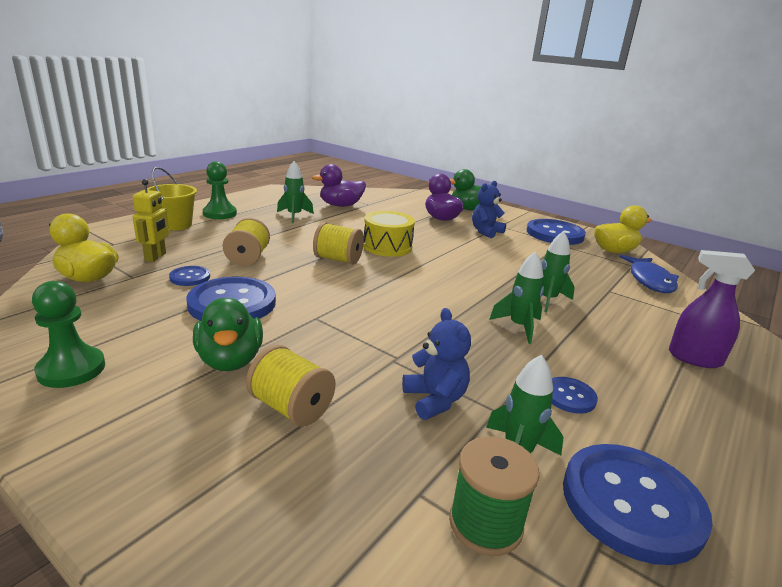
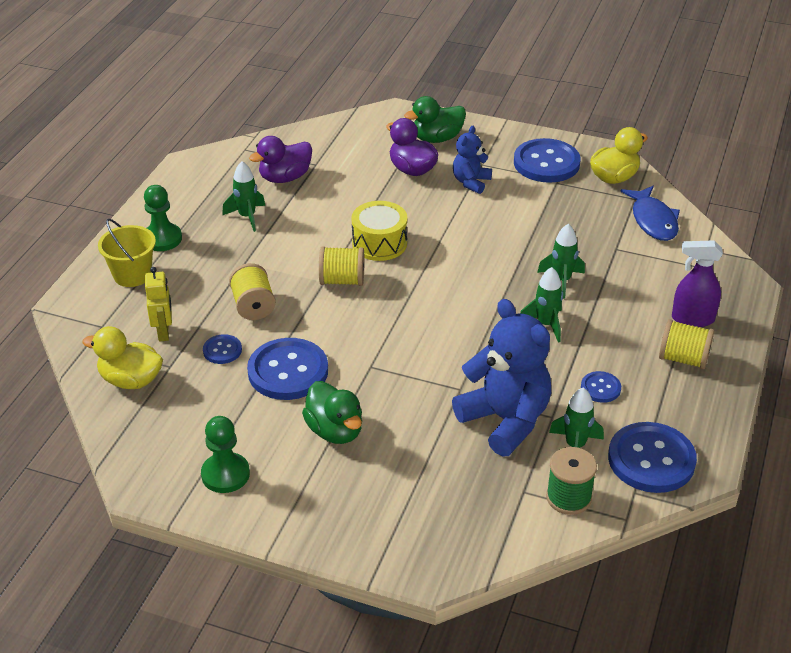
camera: 15 degrees left, 15 degrees up
(291, 407) = (408, 457): yellow spool -> yellow spool (683, 359)
(435, 400) = (505, 420): blue teddy bear -> blue teddy bear, size x1.86

